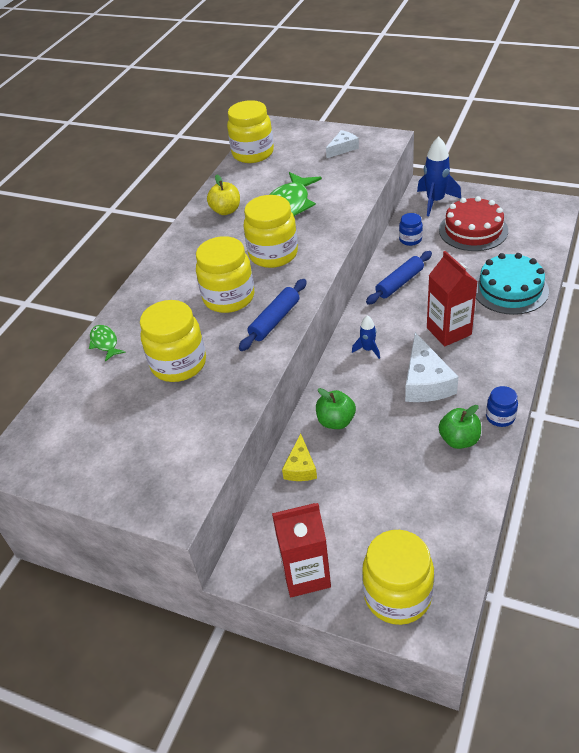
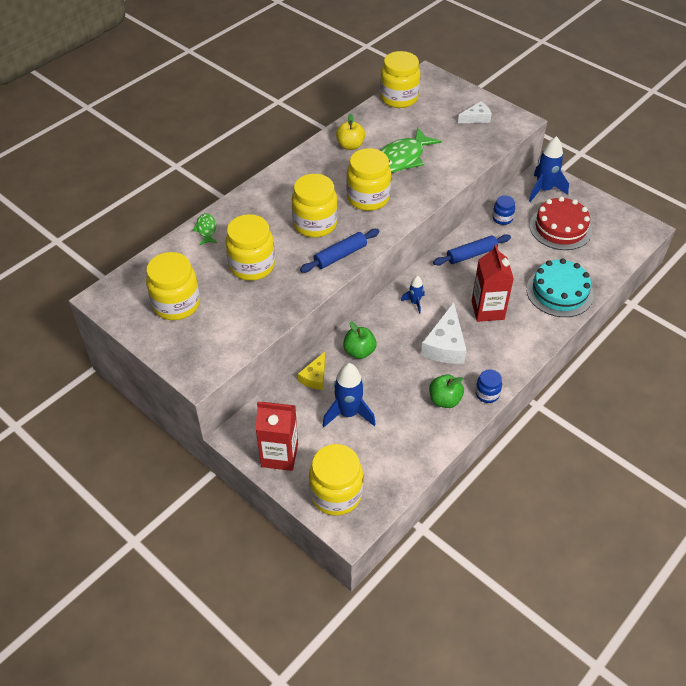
camera: 15 degrees right, 5 degrees up
(107, 437) = (176, 304): none -> yellow jar
(360, 494) = (348, 413): none -> blue rocket

